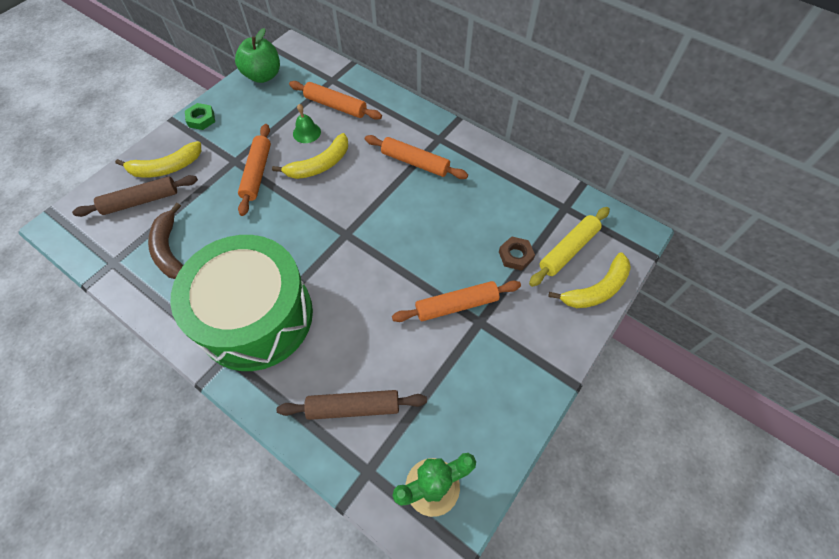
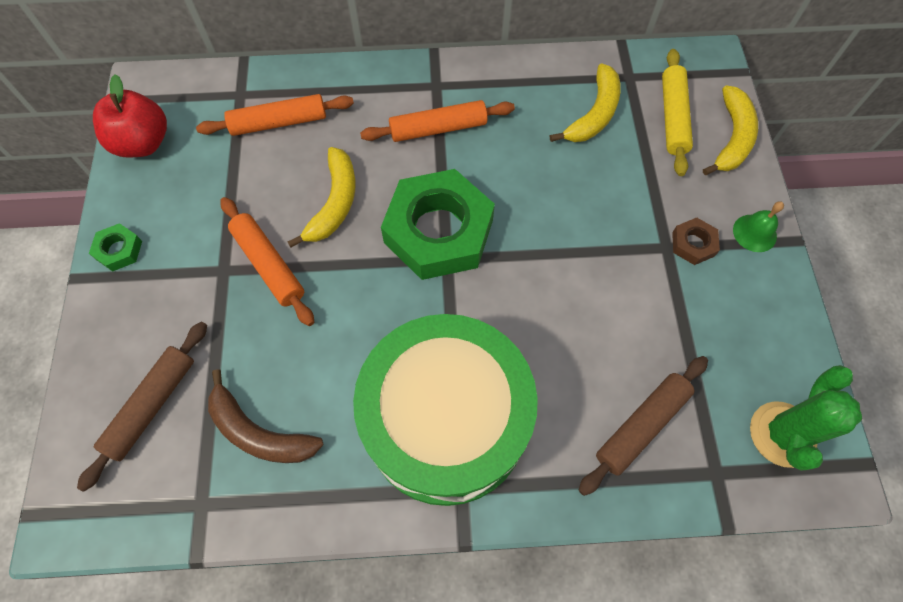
camera: 40 degrees left, 5 degrees up
(166, 167) = (140, 341): yellow banana -> yellow banana (594, 114)
(263, 76) = (143, 143): green apple -> red apple
(306, 132) = (277, 176): green bell -> green bell (754, 233)
(357, 217) = (438, 231): none -> green nut
(456, 305) = (631, 248): orange rolling pin -> none
(515, 255) = (633, 157): brown nut -> brown nut (693, 244)

